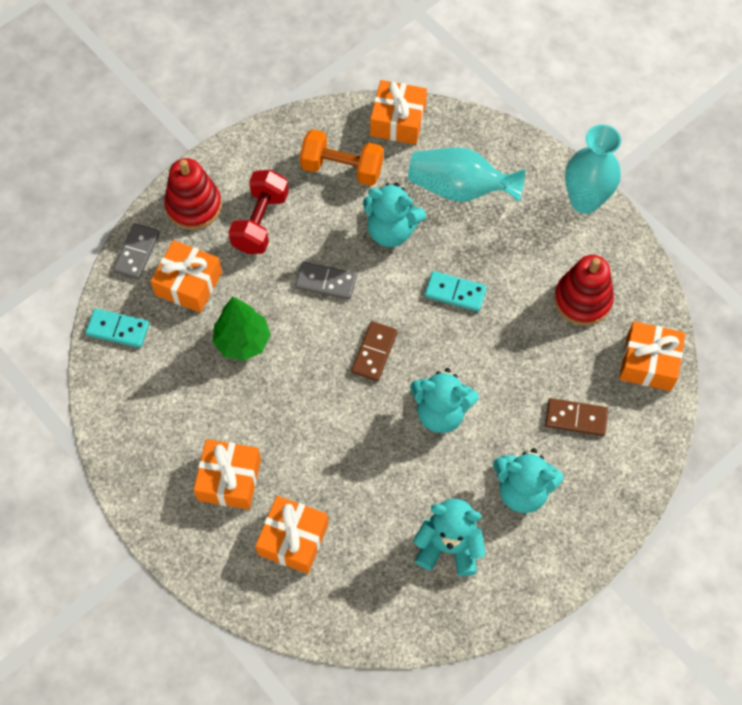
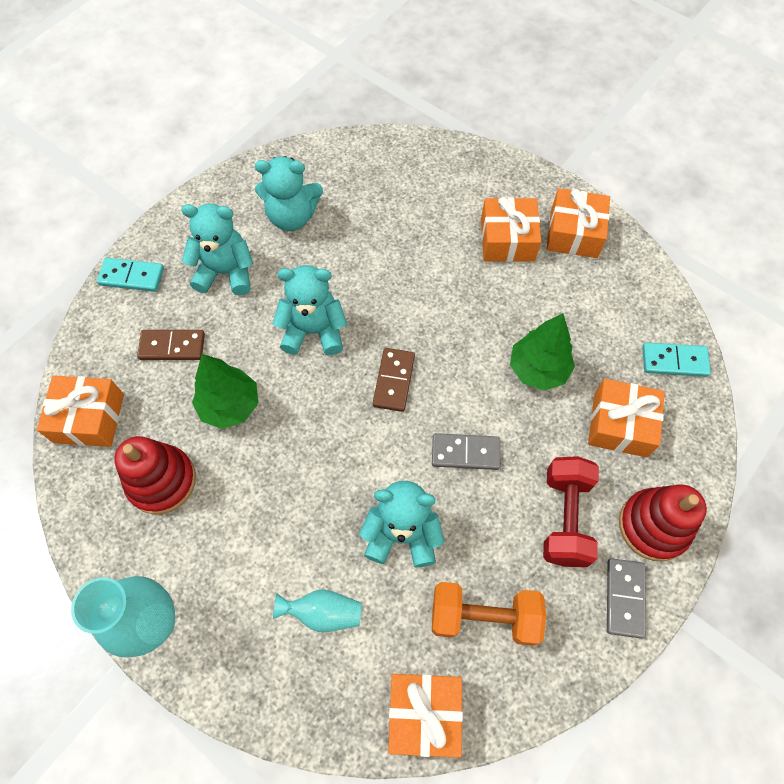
camera: 170 degrees right, 0 degrees up
(137, 253) = (694, 452): grey domino -> grey domino (624, 598)
(293, 539) = (434, 202): orange gift -> orange gift (574, 233)
(455, 292) = (313, 465): turquoise domino -> turquoise domino (131, 276)
(459, 188) = (323, 612): turquoise vase -> turquoise vase, size x0.57
(523, 353) = (230, 406): none -> green tree

